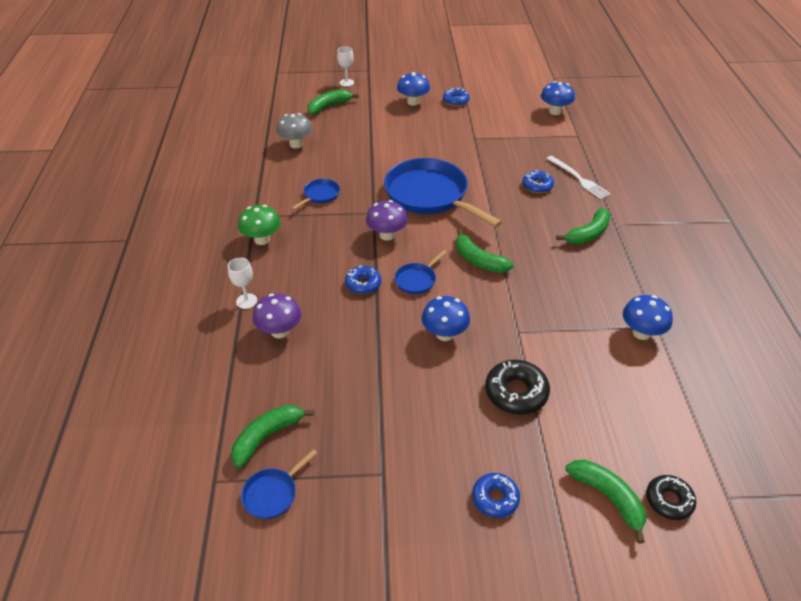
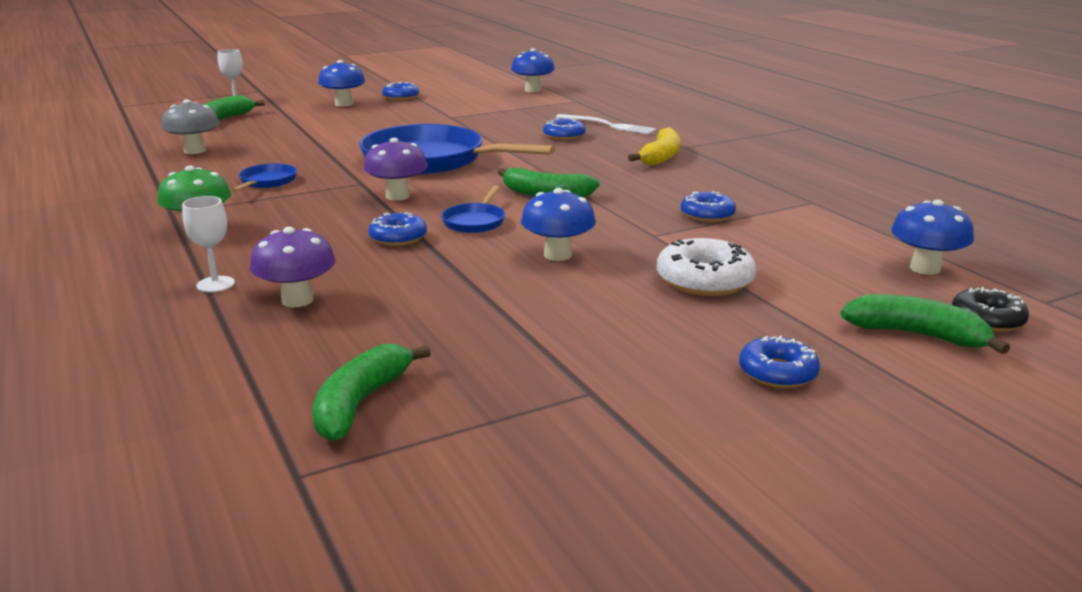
camera: 25 degrees left, 20 degrees down
(273, 493) = (423, 460): blue pan -> none
(516, 392) = (704, 280): black donut -> white donut
(569, 319) = (707, 215): none -> blue donut
(588, 234) = (661, 157): green banana -> yellow banana
(641, 333) = (801, 209): blue mushroom -> blue mushroom (925, 268)

